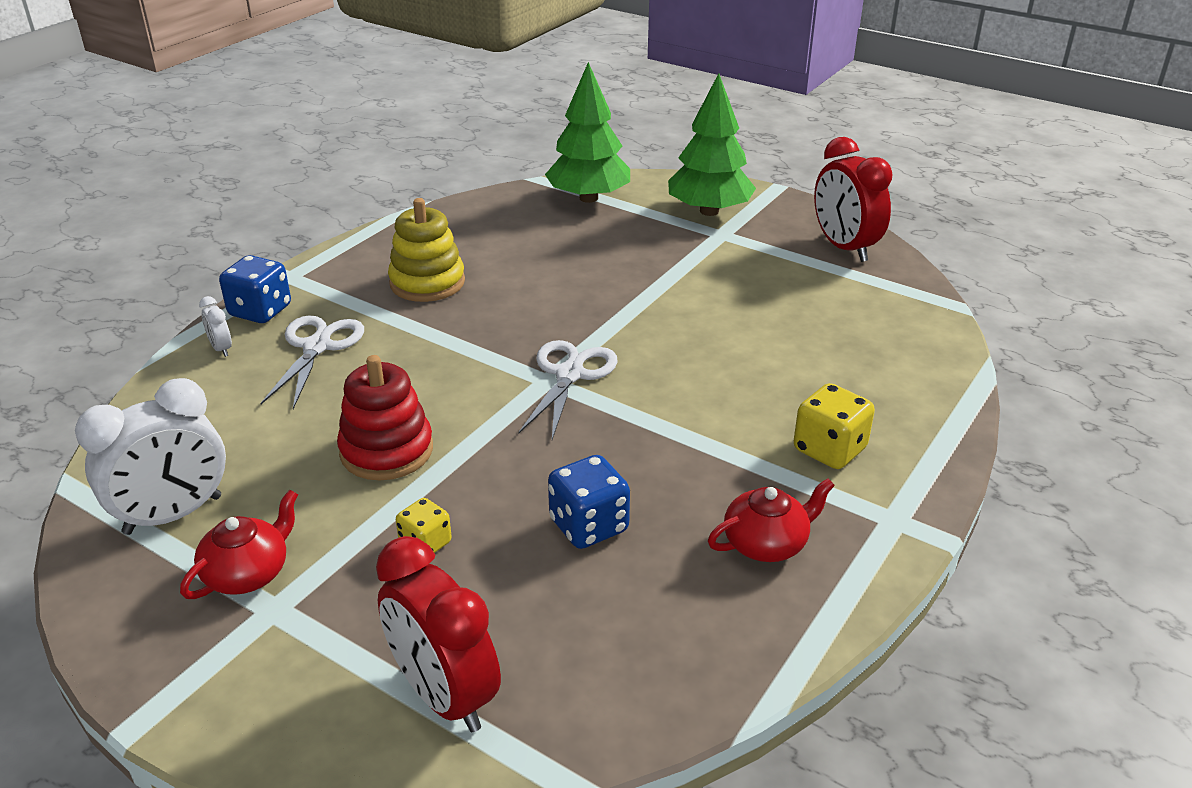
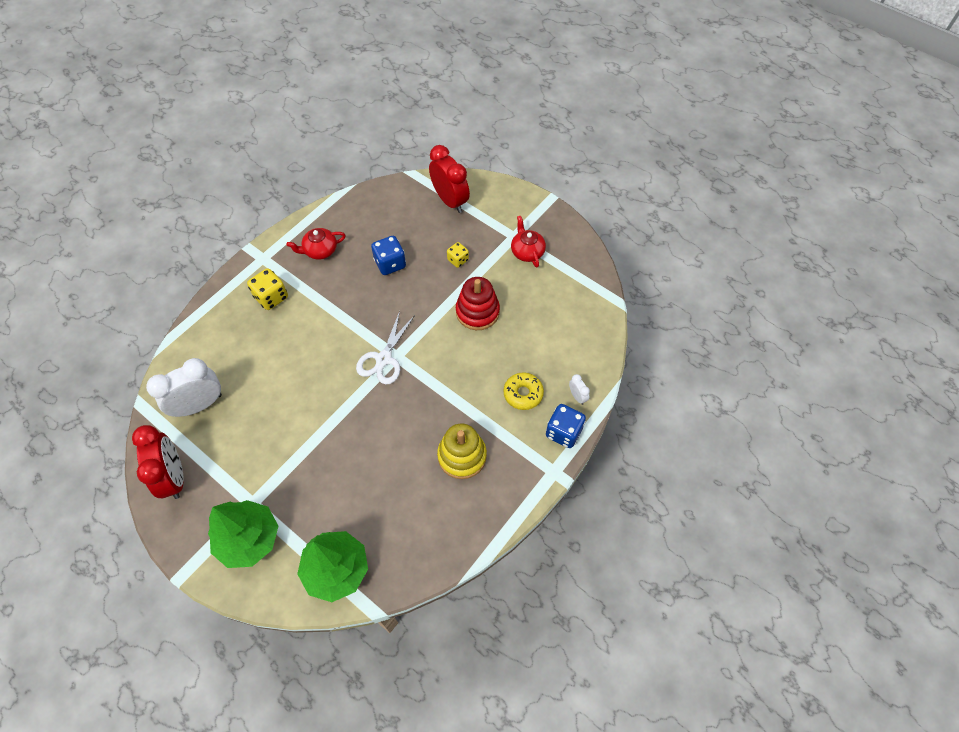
camera: 175 degrees left, 25 degrees up
(173, 515) = (566, 282): white clock -> white clock (199, 405)
(248, 573) = (527, 251): red teapot -> red teapot turned 120 degrees clockwise
(317, 347) = (523, 394): white scissors -> yellow donut

